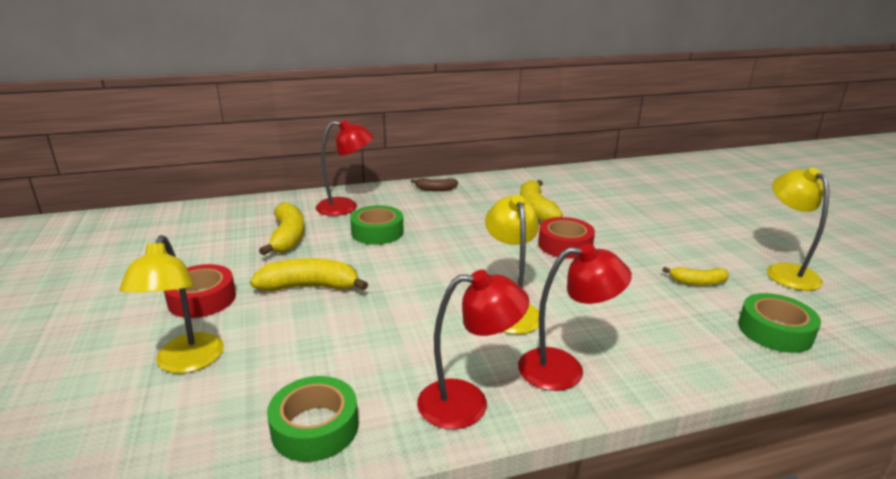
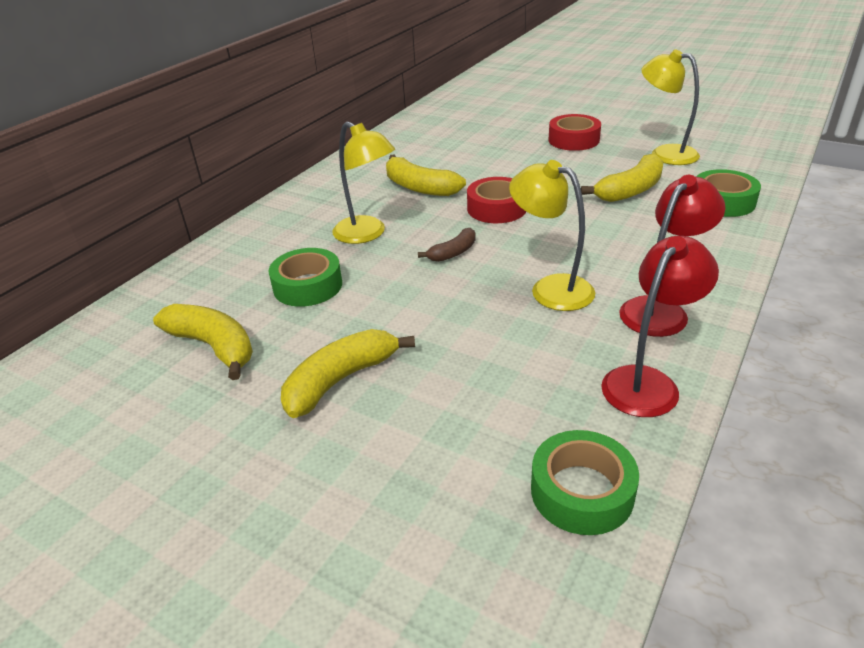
camera: 40 degrees left, 10 degrees up
(186, 362) = (356, 541): yellow lamp -> yellow lamp (367, 234)
(202, 299) = (240, 472): red tape -> red tape (573, 140)
(346, 207) = (221, 278): red lamp -> none
(435, 189) = (288, 211): brown banana -> brown banana (453, 252)
(698, 282) = (631, 190): yellow banana -> yellow banana, size x1.72

